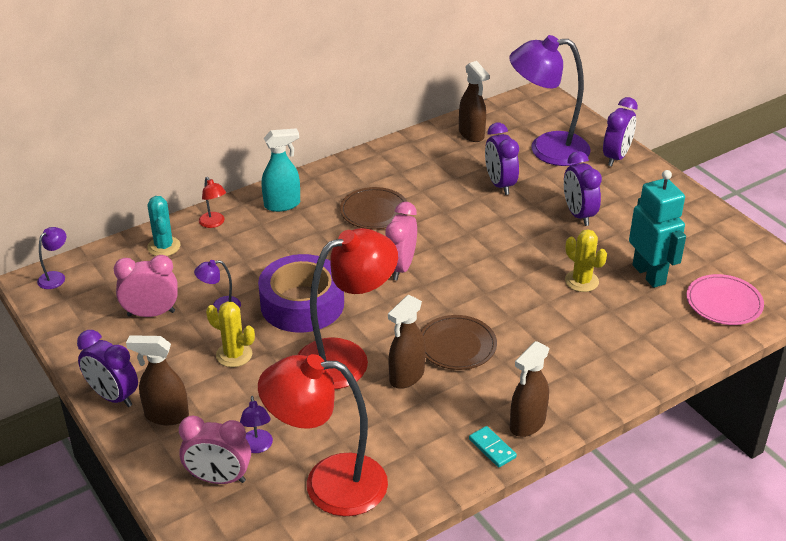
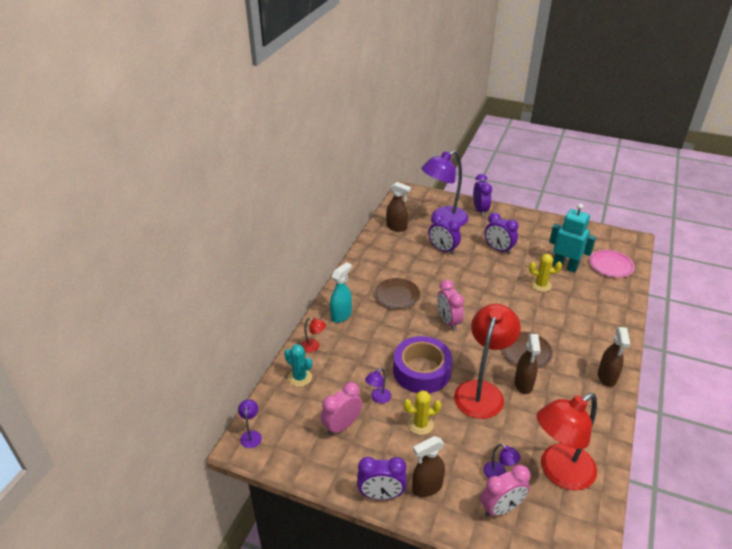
camera: 35 degrees left, 0 degrees up
(492, 448) = (607, 400): turquoise domino -> none

